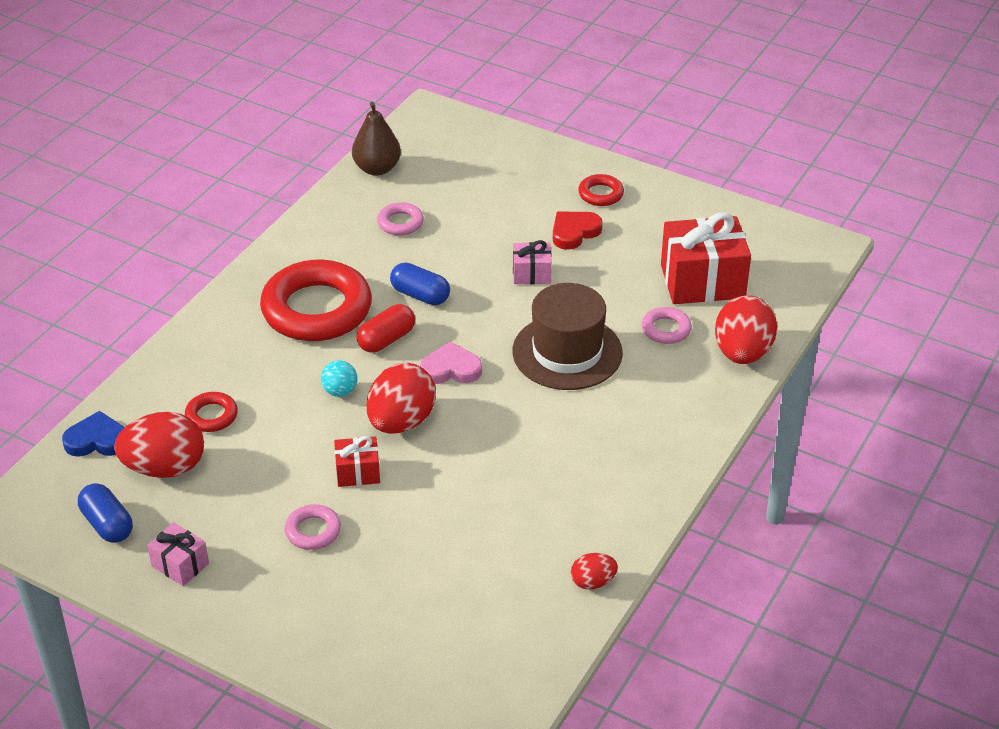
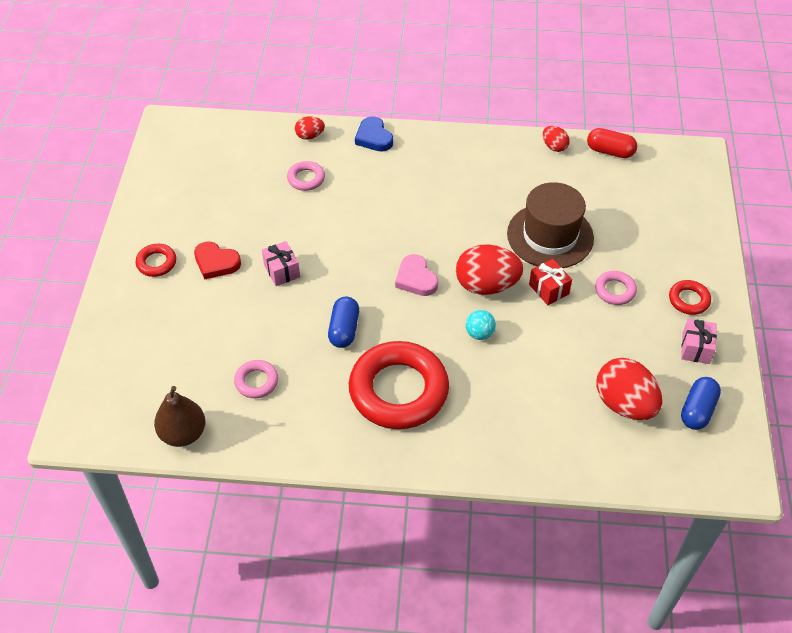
camera: 115 degrees left, 10 degrees up
(97, 440) = (630, 465): blue heart -> blue heart (374, 137)
(211, 416) = (555, 402): red ring -> red ring (688, 300)
(386, 340) = (407, 329): red capsule -> red capsule (610, 151)
(567, 352) = (360, 222): brown hat -> brown hat (550, 236)
(702, 281) = (242, 174): red gift -> none
(742, 353) = (310, 136): red egg -> red egg, size x0.51

